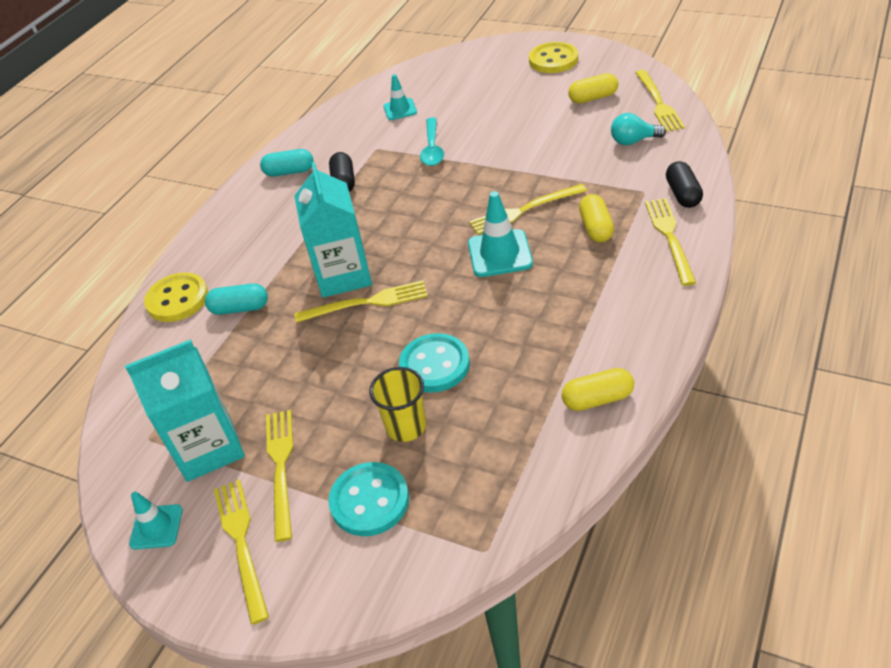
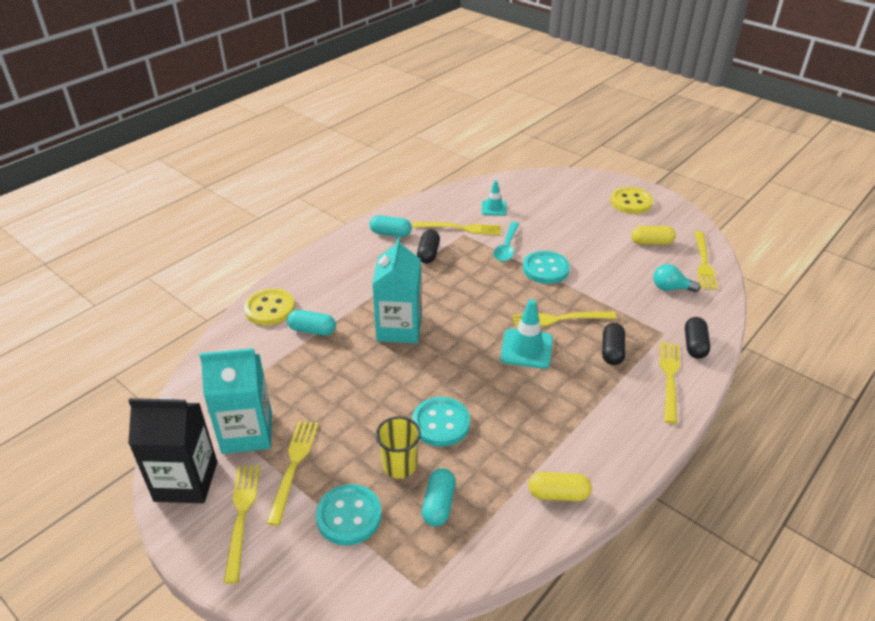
camera: 10 degrees right, 5 degrees down
(156, 527) = (186, 481): turquoise traffic cone -> black carton
(366, 303) = (408, 356): yellow fork -> yellow fork (460, 228)
(468, 454) = (438, 504): none -> turquoise capsule
(486, 160) = (545, 269): none -> turquoise button
(596, 228) = (612, 351): yellow capsule -> black capsule

